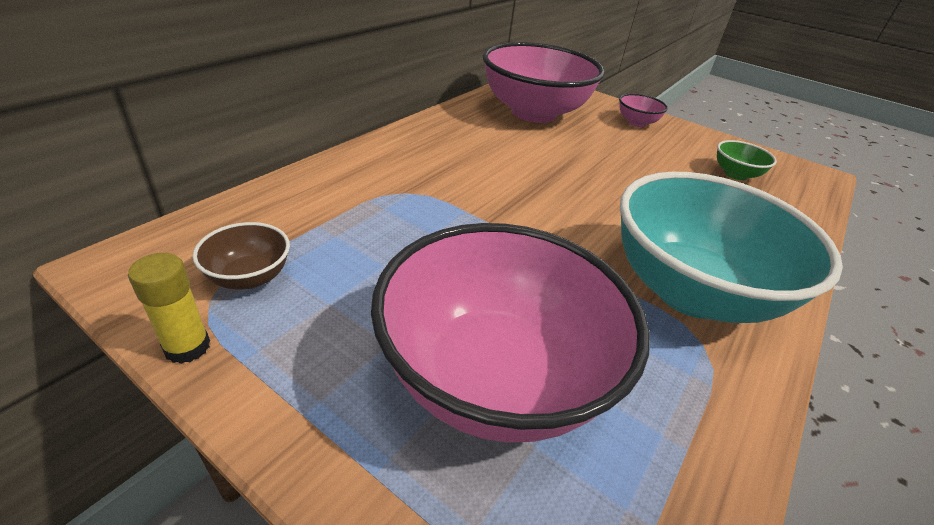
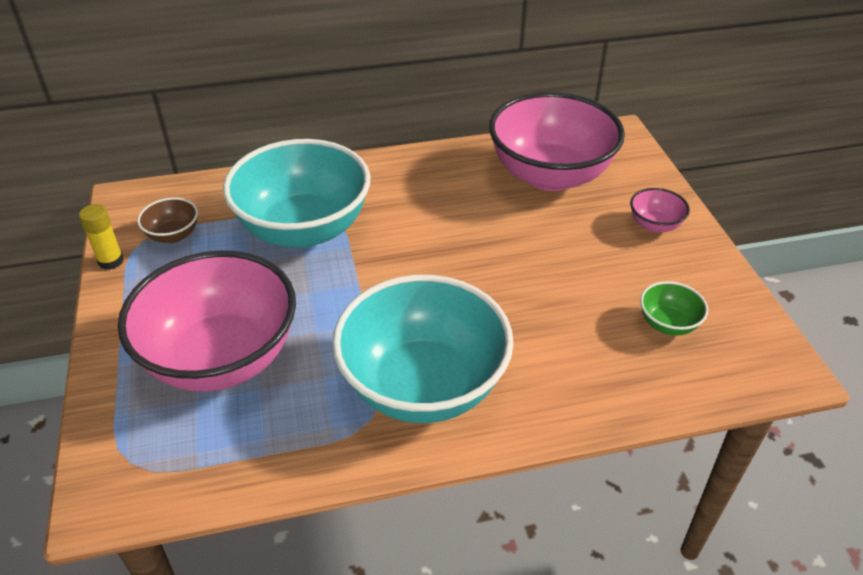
camera: 45 degrees right, 5 degrees up
(400, 212) = (304, 229): none -> turquoise bowl

